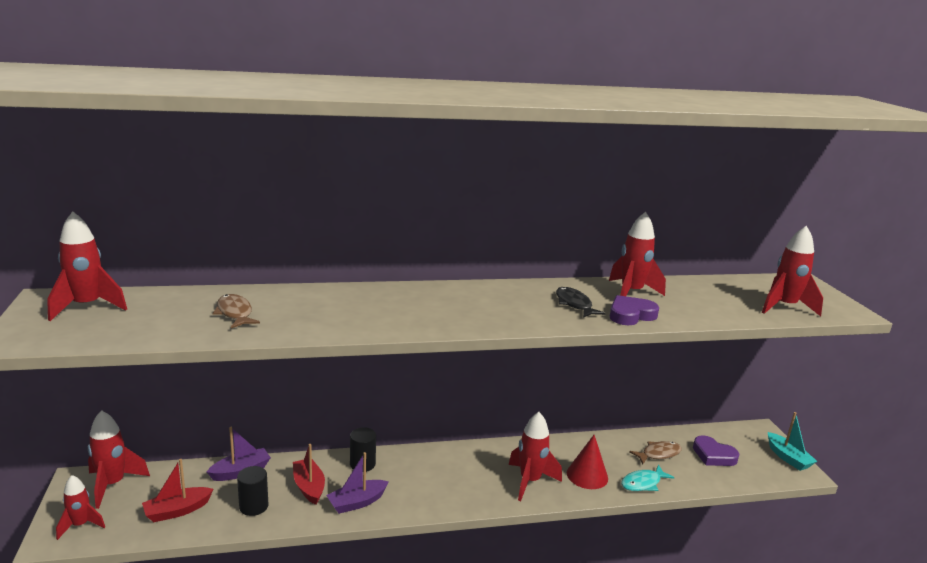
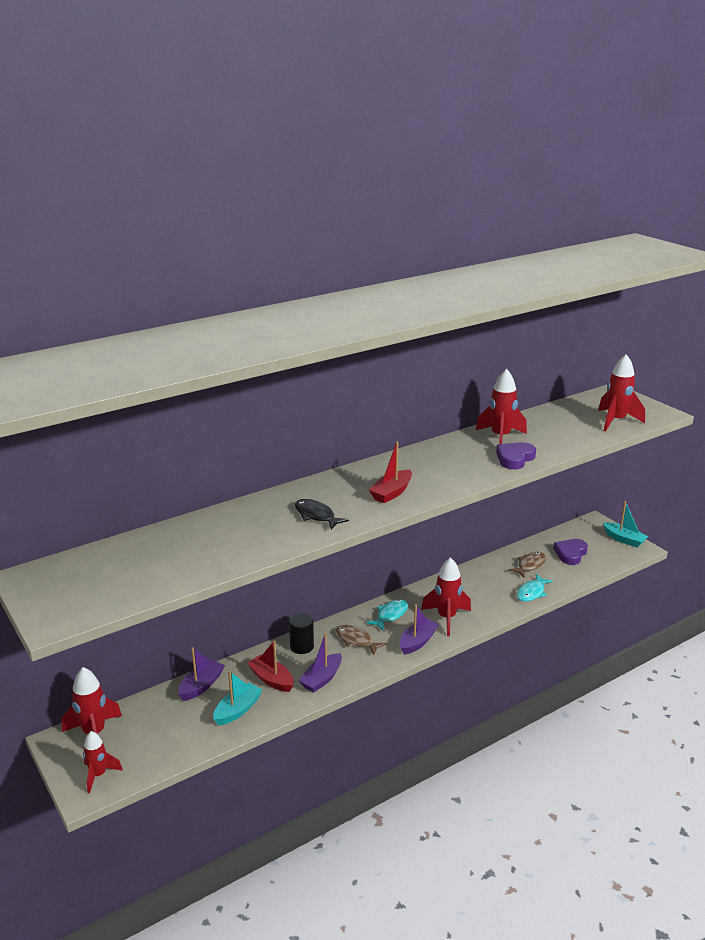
camera: 20 degrees left, 5 degrees up
(87, 307) = (73, 574): red rocket -> none
(177, 511) = (174, 735): red boat -> red boat (391, 493)
(235, 313) = (209, 544): brown fish -> brown fish (356, 640)
(254, 506) = (238, 710): black cylinder -> turquoise boat
(473, 460) = (390, 615): none -> turquoise fish
(482, 496) = (417, 642): none -> purple boat
(574, 304) = (467, 460): black fish -> black fish (316, 516)
(587, 475) = (487, 599): red cone -> none
(713, 455) = (570, 554): purple heart -> purple heart turned 105 degrees clockwise

